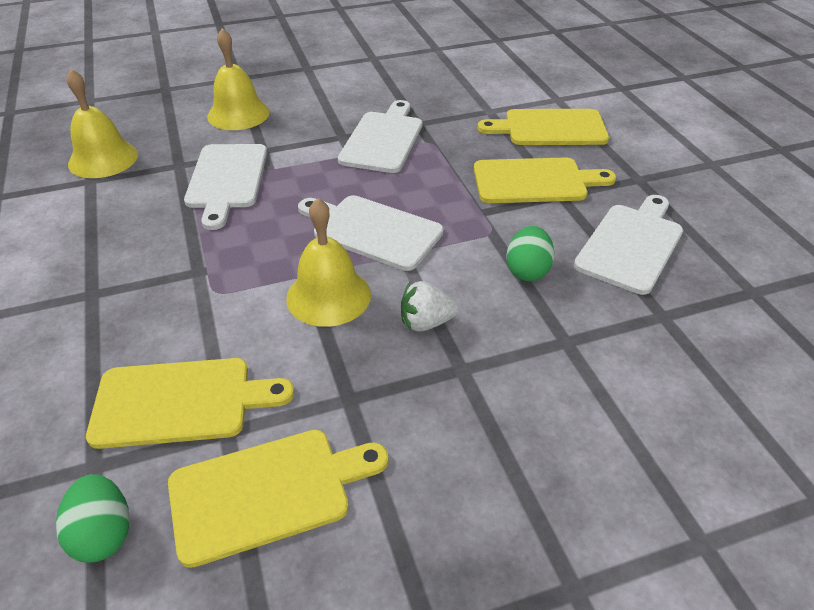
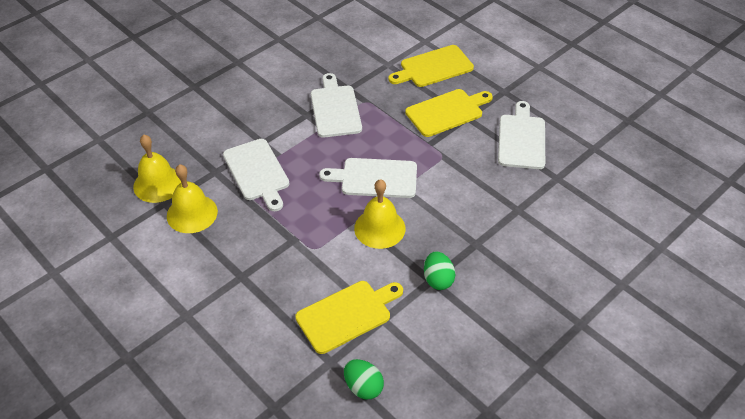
camera: 25 degrees left, 5 degrees up
(238, 114) = (221, 118): yellow bell -> yellow bell (192, 213)
(268, 492) = (425, 338): yellow cutting board -> none
(426, 322) = (442, 225): white strawberry -> none
(527, 270) = (476, 174): green egg -> green egg (438, 279)

